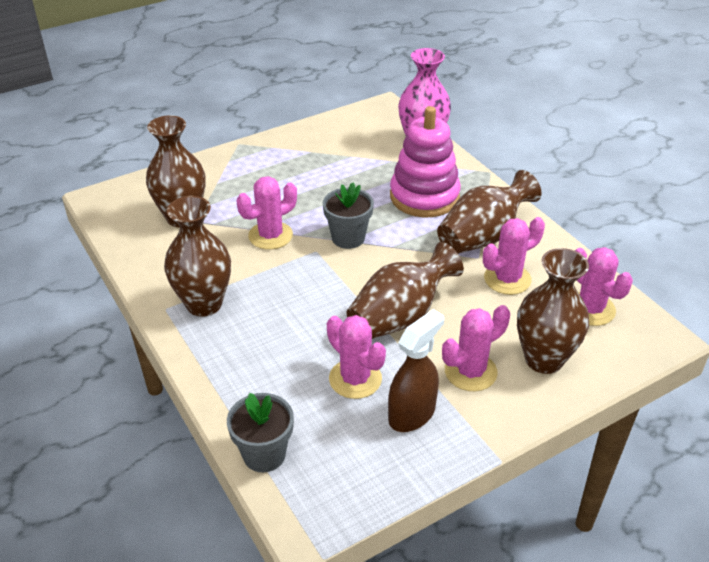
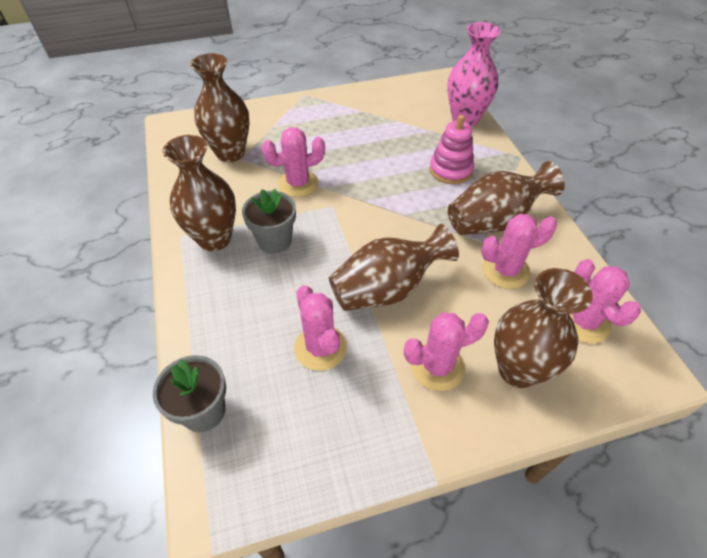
camera: 15 degrees right, 10 degrees up
(348, 238) = (366, 198): grey flower pot -> grey flower pot (275, 241)
(412, 414) = (362, 401): brown spray bottle -> none
(424, 196) = (450, 170): pink stacking toy -> pink stacking toy, size x0.65

